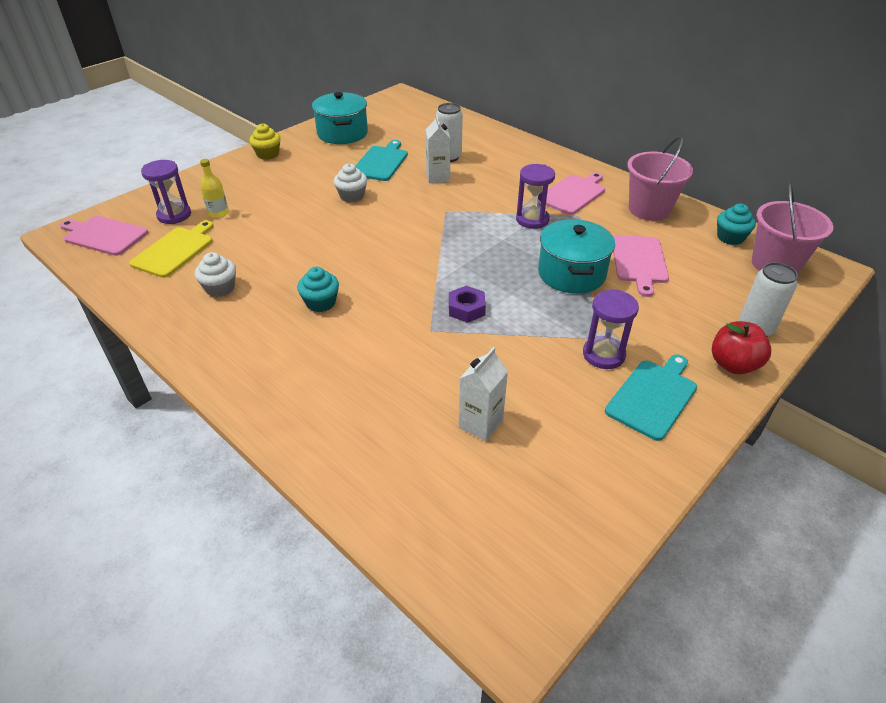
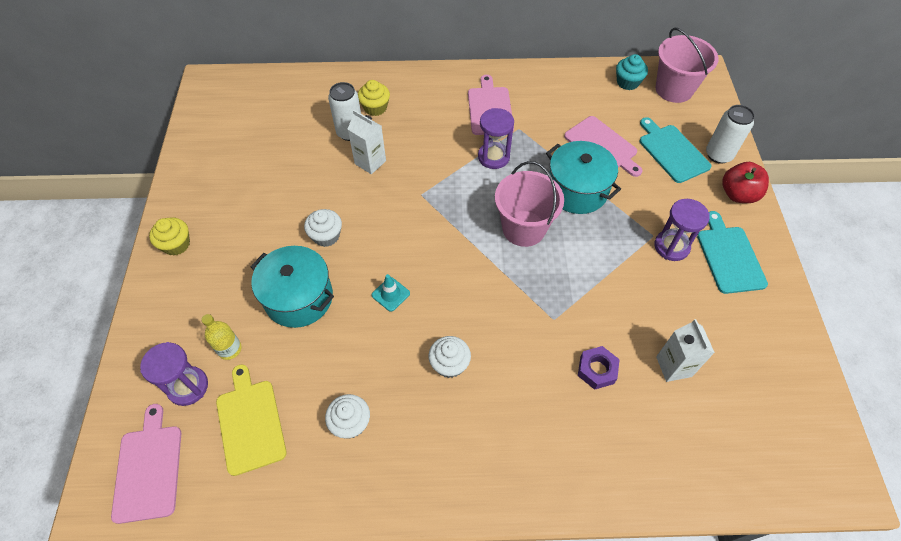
camera: 45 degrees left, 15 degrees up
(104, 235) = (149, 469): pink cutting board -> pink cutting board turned 105 degrees clockwise
(321, 303) = (449, 364): turquoise cupcake -> white cupcake
(342, 133) = (216, 167): turquoise pot -> turquoise pot (299, 298)
(343, 246) = (390, 294): none -> turquoise traffic cone
(381, 162) = (300, 179): turquoise cutting board -> turquoise cutting board (672, 151)
(466, 309) = (552, 279): purple nut -> purple nut (597, 370)
(486, 153) = (375, 108): none -> yellow cupcake
(649, 209) = (554, 89): pink bucket -> pink bucket (523, 228)

